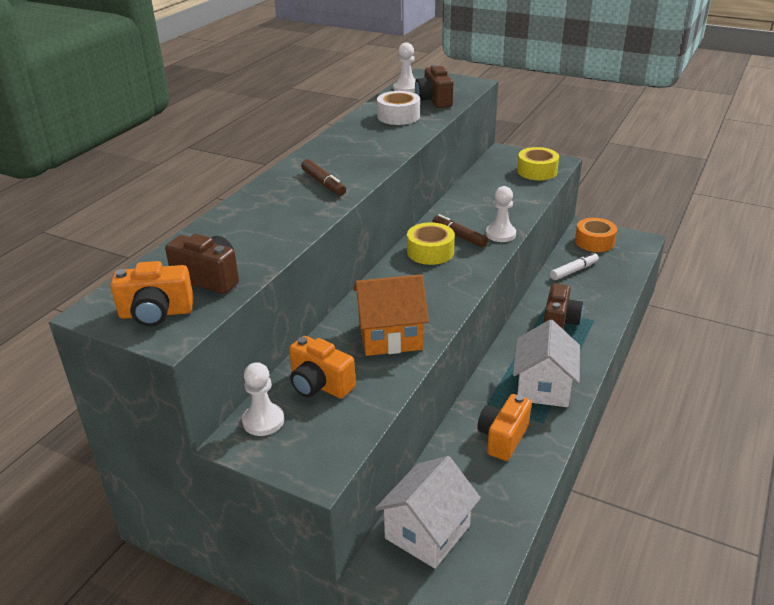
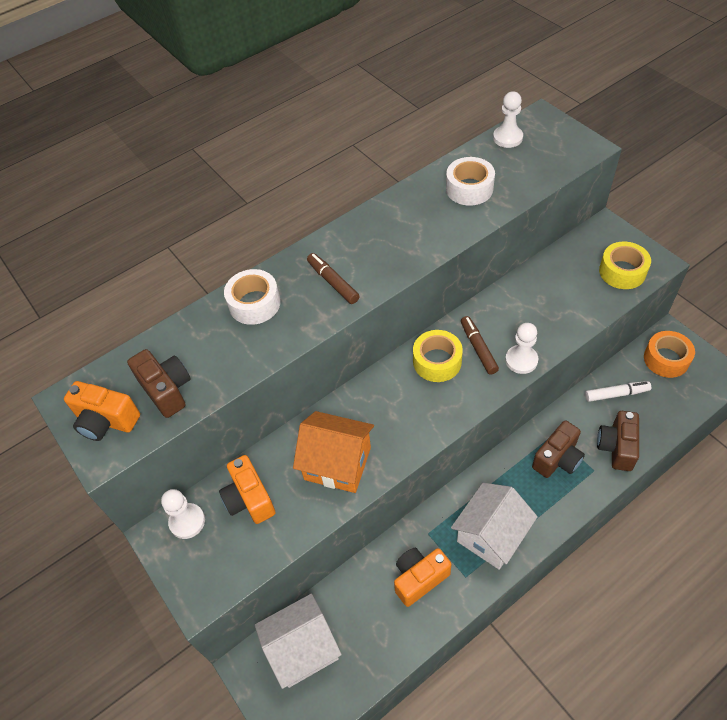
camera: 30 degrees right, 20 degrees up
(257, 209) = (254, 303): none -> white tape
(323, 183) = (333, 282): brown marker -> brown marker turned 150 degrees clockwise
(434, 100) = (524, 170): brown camera -> brown camera (616, 447)

